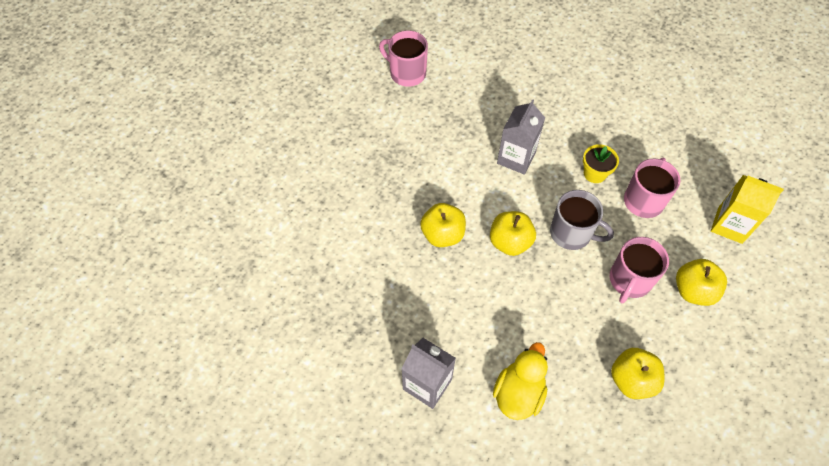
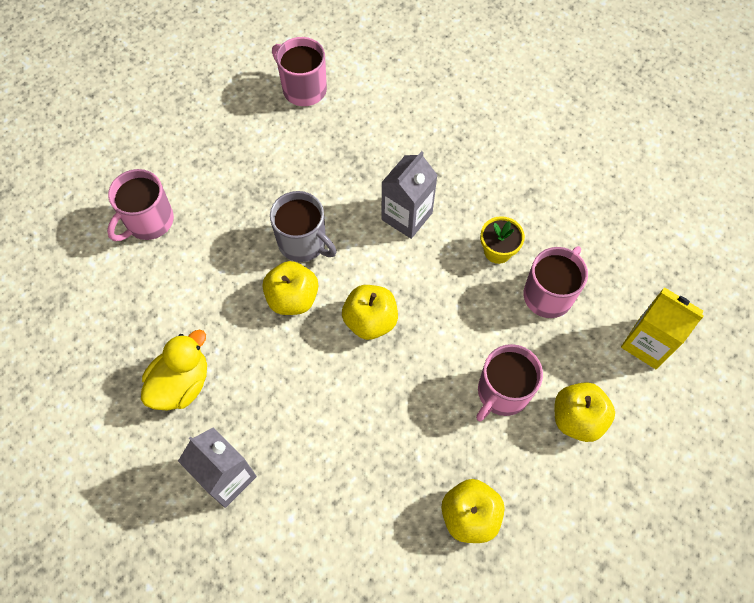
camera: 10 degrees right, 5 degrees up
(308, 192) = (149, 221): none -> pink mug
(518, 393) = (330, 507): yellow duck -> yellow duck (181, 384)
(571, 233) = (448, 322): grey mug -> grey mug (303, 242)

